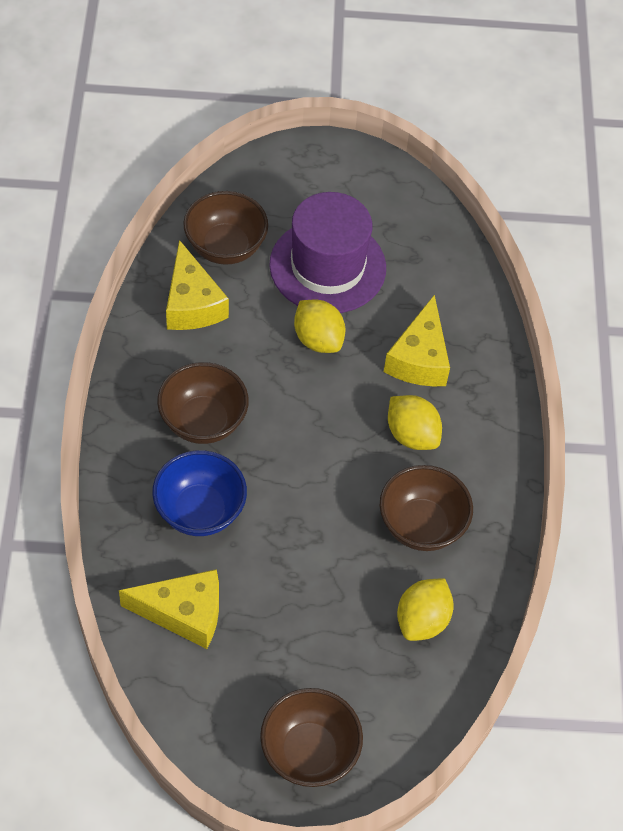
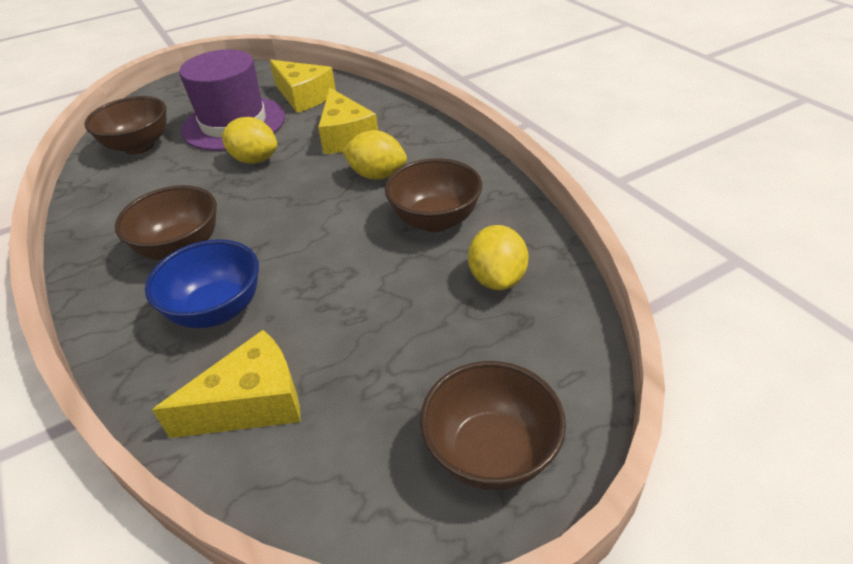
camera: 25 degrees left, 15 degrees down
(192, 303) = (126, 185): yellow cheese -> yellow cheese (303, 97)

